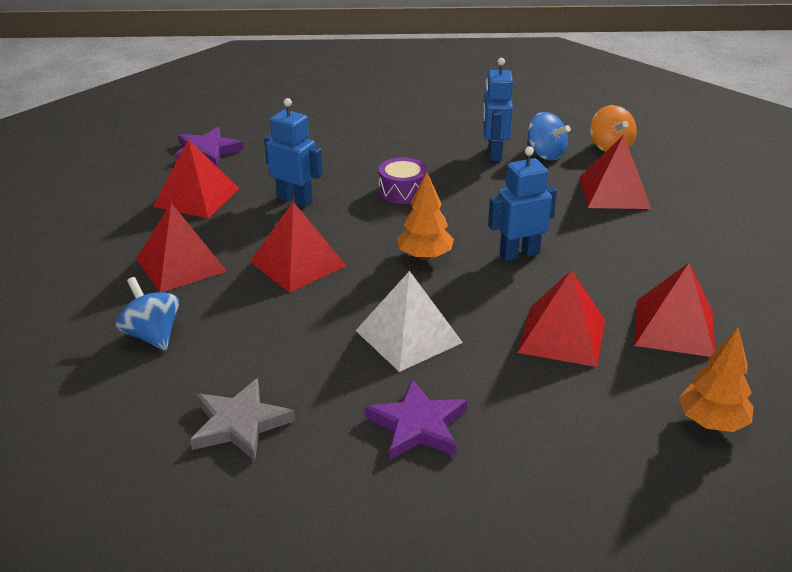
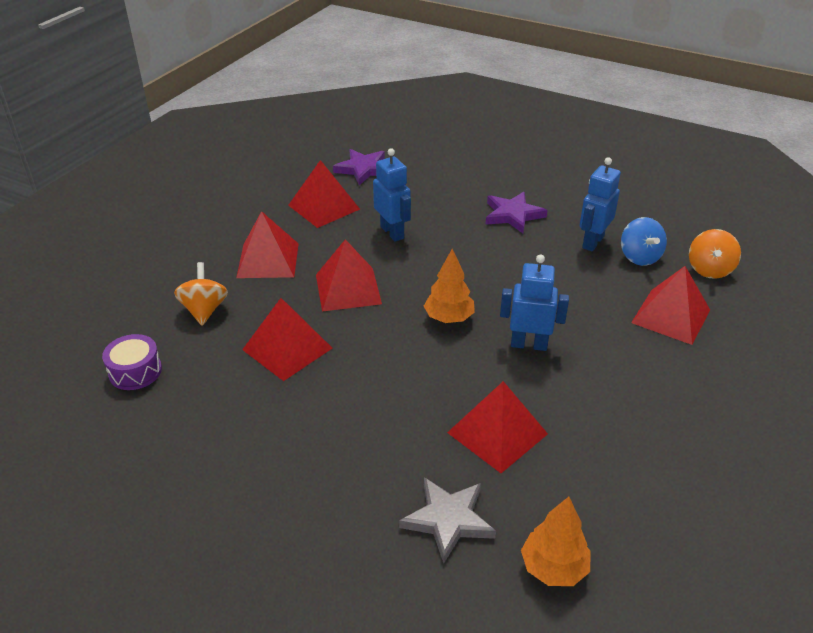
camera: 30 degrees right, 5 degrees up
(152, 335) = (204, 310): blue spinning top -> orange spinning top
(239, 423) = (202, 403): grey star -> grey star (448, 520)
(402, 191) = (482, 252): purple drum -> purple drum (135, 371)
(409, 336) = (376, 383): white pyramid -> none
(417, 425) = (318, 459): purple star -> purple star (513, 215)
(674, 327) = (603, 467): red pyramid -> red pyramid (287, 348)

